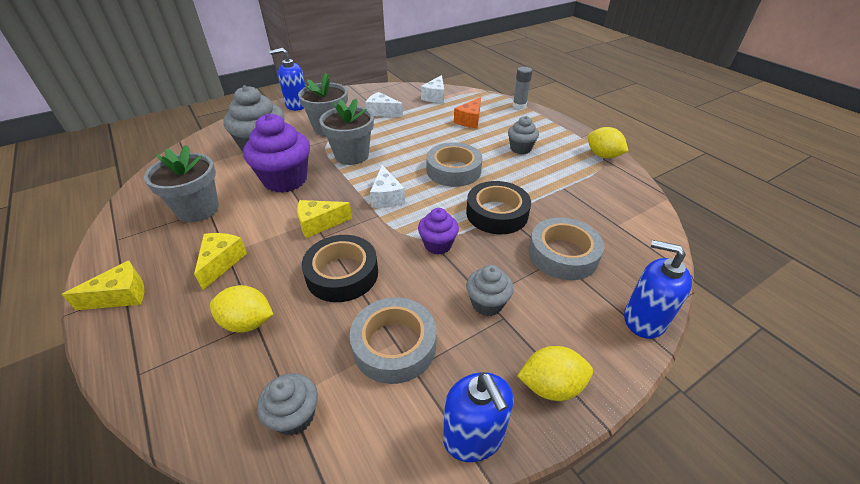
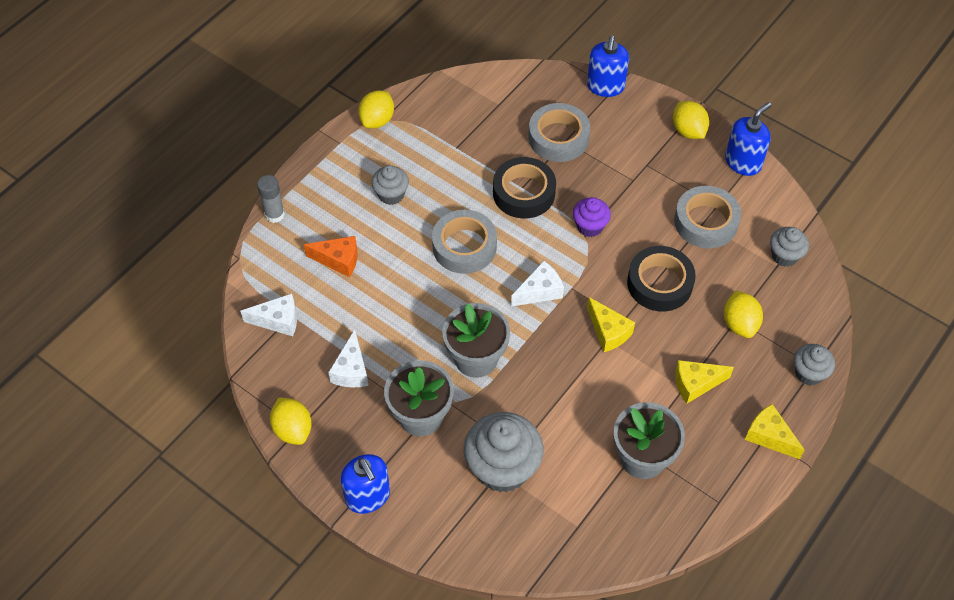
camera: 110 degrees left, 15 degrees up
(285, 180) = (554, 403): purple cupcake -> none
(359, 92) = (293, 429): none -> yellow lemon
(487, 303) = (638, 177): grey cupcake -> grey cupcake (809, 373)

